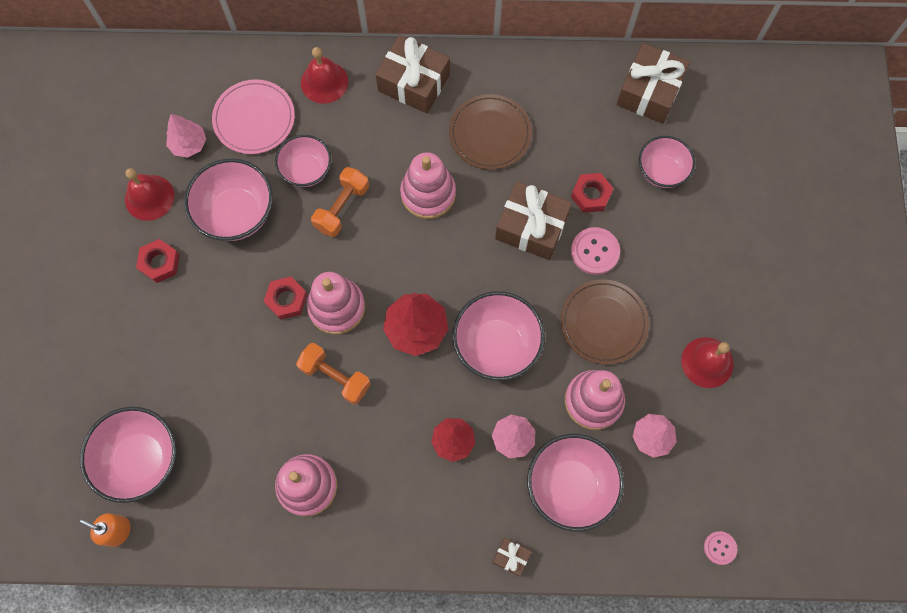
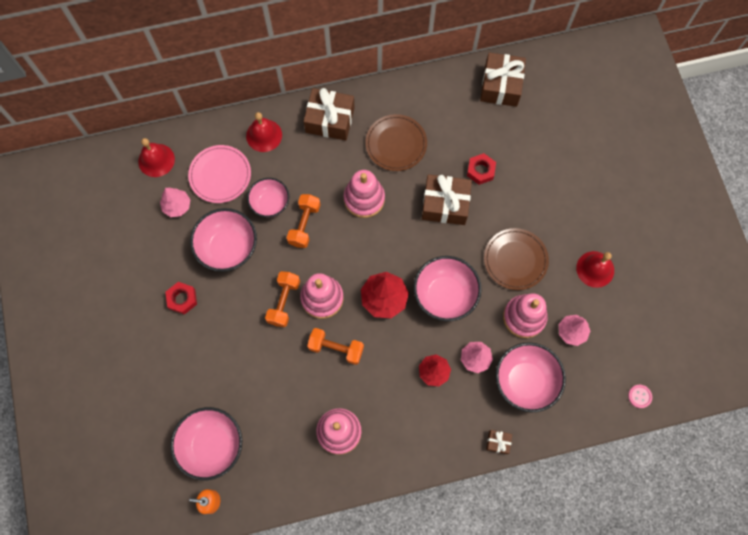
camera: 15 degrees left, 0 degrees up
(149, 197) = (159, 253): red bell -> red bell (156, 160)
(286, 300) = (284, 302): red nut -> orange dumbbell
(595, 251) = (495, 210): pink button -> none
(661, 171) = (525, 141): pink bowl -> none

